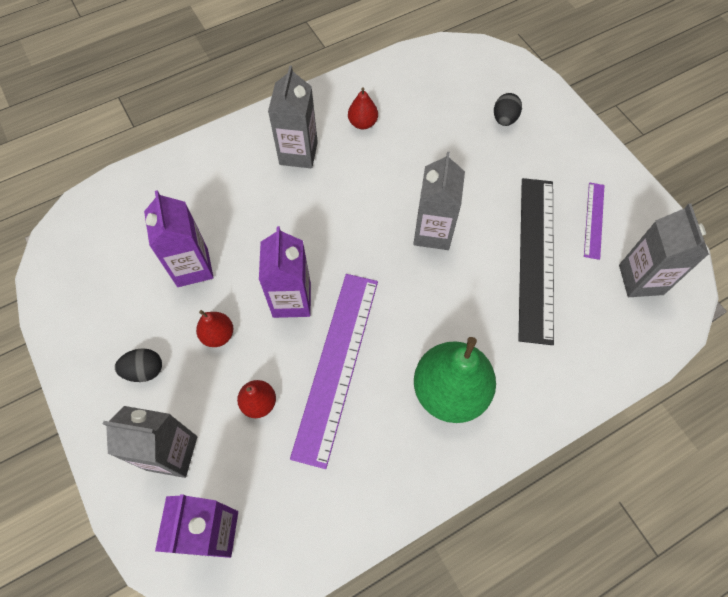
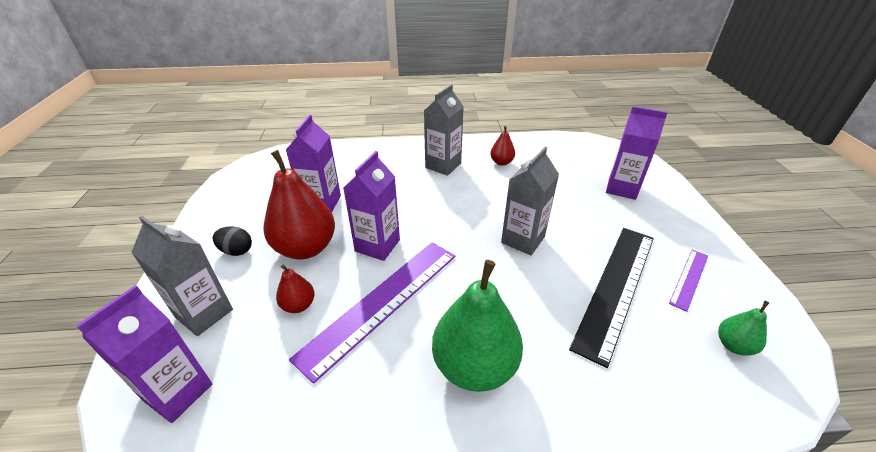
camera: 25 degrees right, 25 degrees down
(218, 335) = (306, 248): red pear -> red pear, size x2.10
(504, 119) = (622, 188): black egg -> purple carton
(641, 279) = (733, 345): grey carton -> green pear

